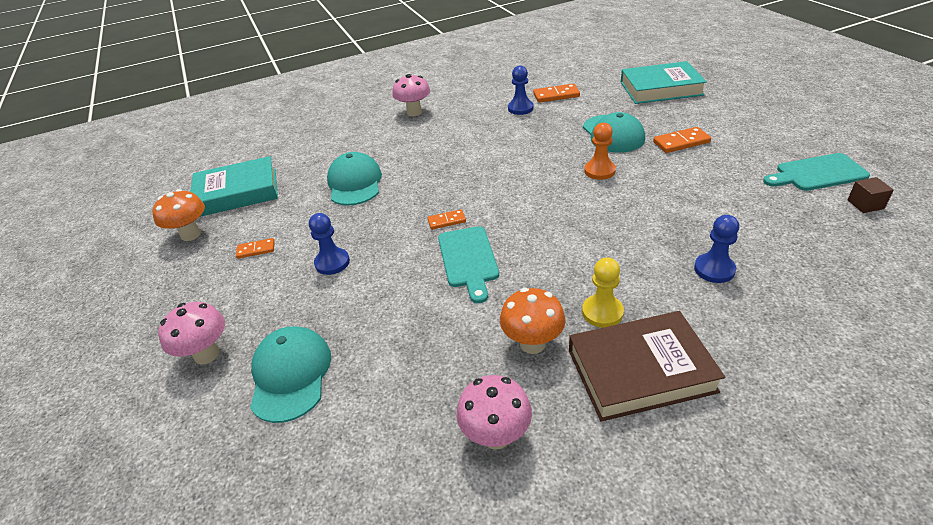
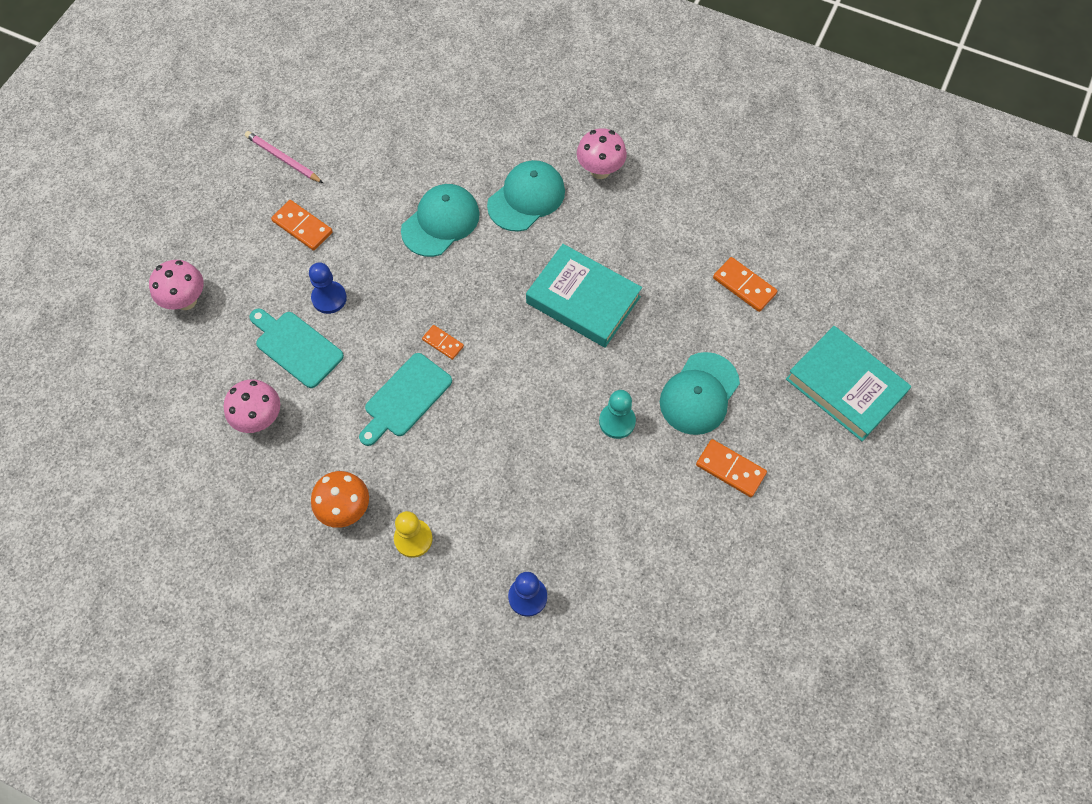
camera: 45 degrees right, 25 degrees up
(191, 234) = (283, 159): orange mushroom -> pink pencil
(237, 192) = (357, 137): turquoise book -> turquoise book (583, 300)
(256, 250) = (302, 227): orange domino -> orange domino, size x1.57
(290, 375) = (207, 372): turquoise cap -> turquoise cap (526, 198)
(496, 436) = (249, 540): pink mushroom -> pink mushroom (260, 419)
(520, 108) = (686, 269): blue pawn -> none
(599, 171) = (617, 421): orange pawn -> turquoise pawn
(640, 370) = (369, 599): brown book -> none
(817, 173) = (759, 625): turquoise cutting board -> turquoise cutting board (296, 347)
(865, 204) = (728, 688): brown cube -> none

